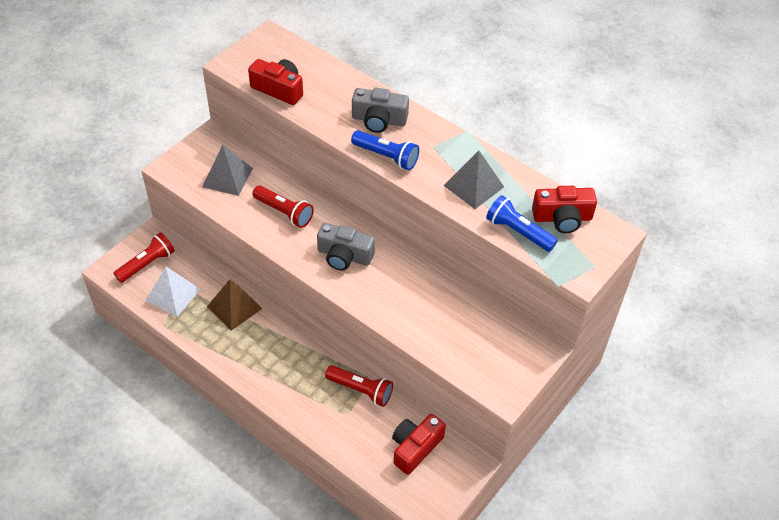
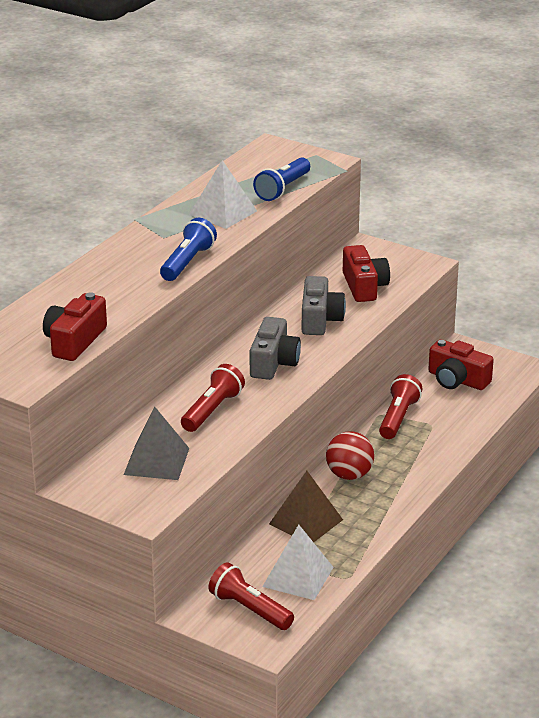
camera: 95 degrees left, 20 degrees down
(286, 343) = (349, 475): none -> red ball
(379, 120) = (124, 270): grey camera -> grey camera (320, 319)
(473, 186) = (223, 212): grey pyramid -> white pyramid
(562, 218) = (257, 169): red camera -> red camera (364, 286)

